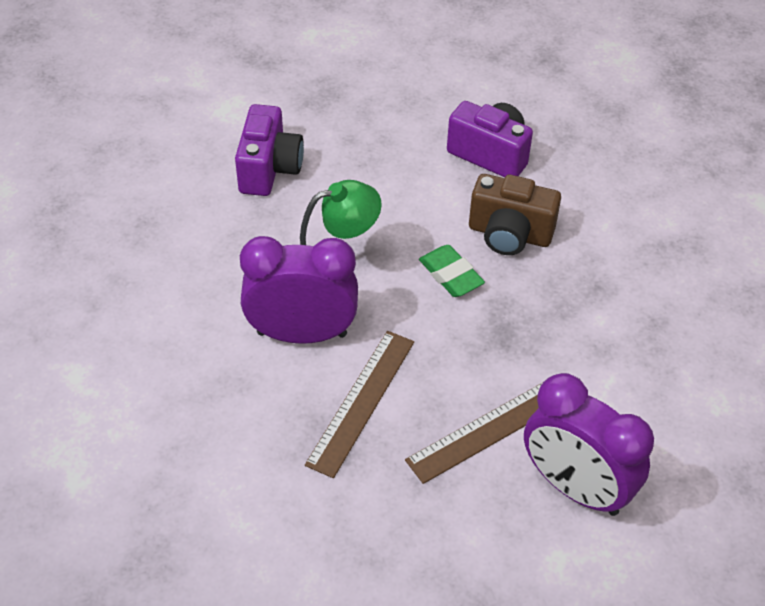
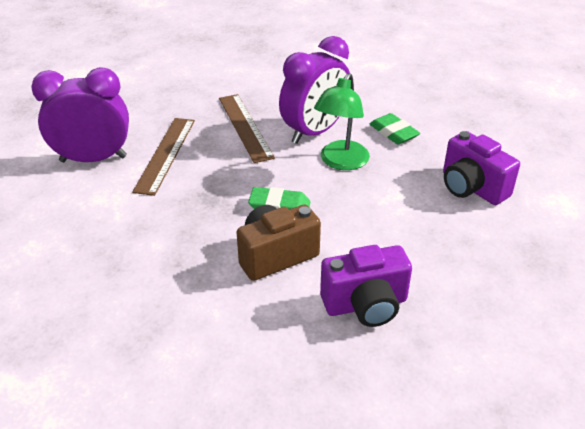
camera: 135 degrees right, 10 degrees down
(232, 270) = (393, 133): none -> green eraser

